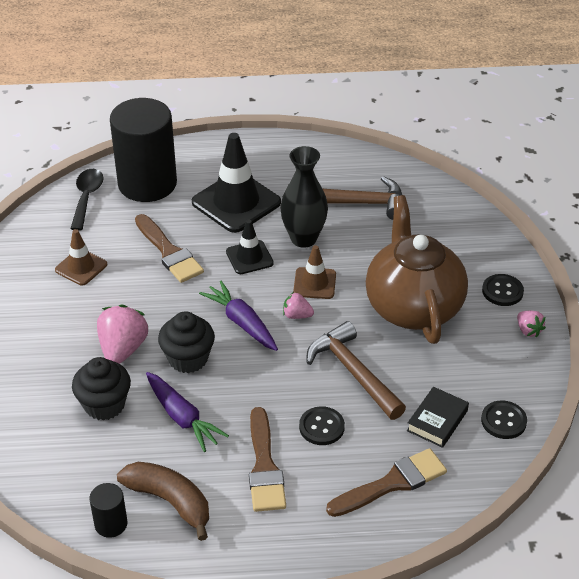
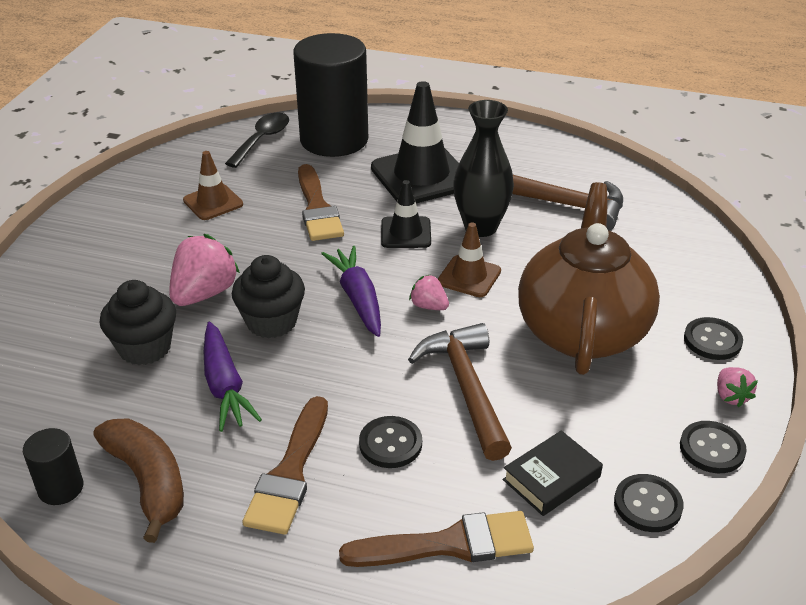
camera: 20 degrees right, 5 degrees down
(529, 371) = (712, 449): none -> black button

